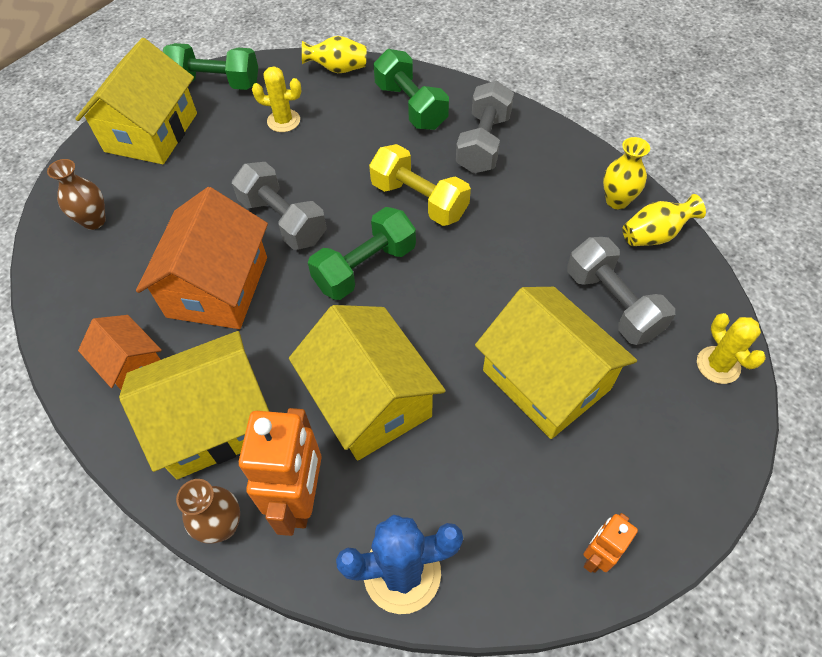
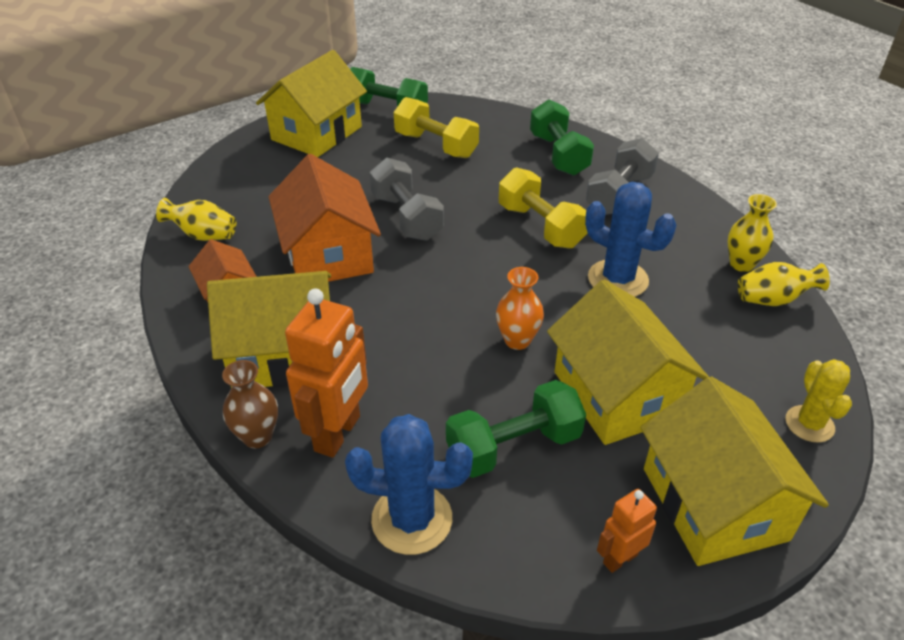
camera: 15 degrees right, 15 degrees down
(94, 221) = (242, 186): brown vase -> none
(217, 287) = (328, 254): orange house -> orange house turned 45 degrees counterclockwise
(283, 121) = (436, 145): yellow cactus -> yellow dumbbell
(338, 69) = (500, 117): yellow vase -> yellow vase (203, 235)
(365, 267) = (469, 267): green dumbbell -> green dumbbell (513, 446)
(369, 400) = (434, 370): yellow house -> yellow house (714, 503)
(438, 343) = (517, 340): none -> orange vase
(510, 246) = (618, 279): none -> blue cactus
(612, 304) = (708, 347): grey dumbbell -> none

